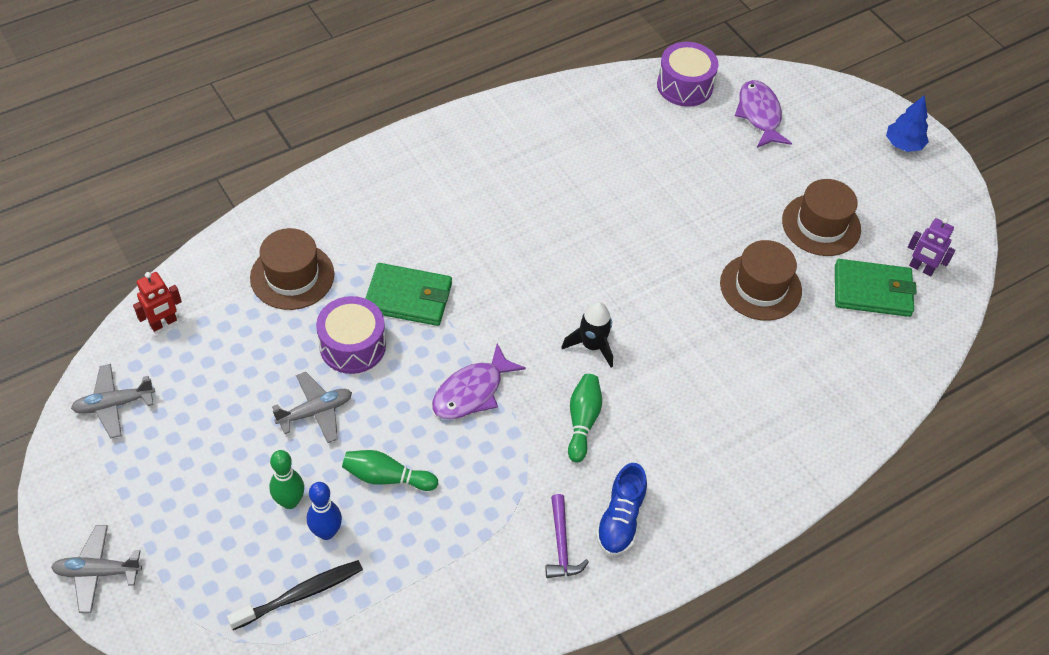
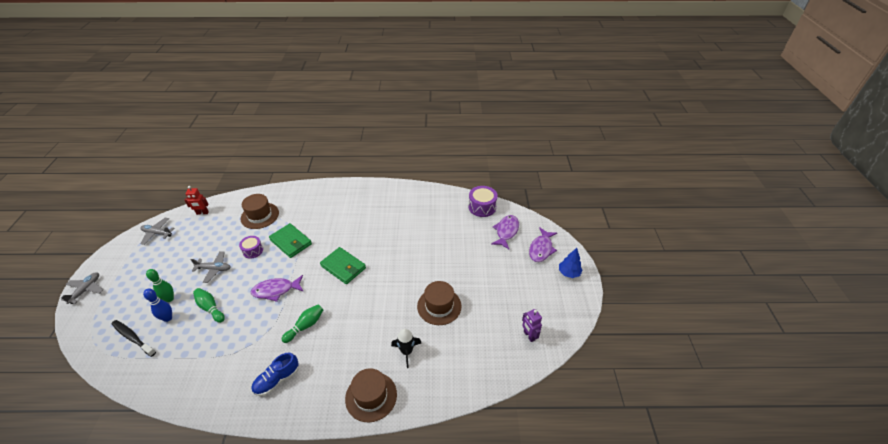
camera: 35 degrees right, 10 degrees down
(97, 572) = (86, 290): grey plane -> grey plane turned 75 degrees clockwise
(300, 594) = (133, 338): black toothbrush -> black toothbrush turned 150 degrees counterclockwise
(352, 346) = (253, 250): purple drum -> purple drum, size x0.65
(561, 544) = (243, 376): purple hammer -> none
(592, 345) = (341, 295): black rocket -> black rocket (406, 351)
(821, 225) = (494, 291): brown hat -> brown hat (371, 396)
(835, 122) = (541, 249): none -> purple fish
(872, 291) = (493, 334): green wallet -> green wallet (343, 267)

